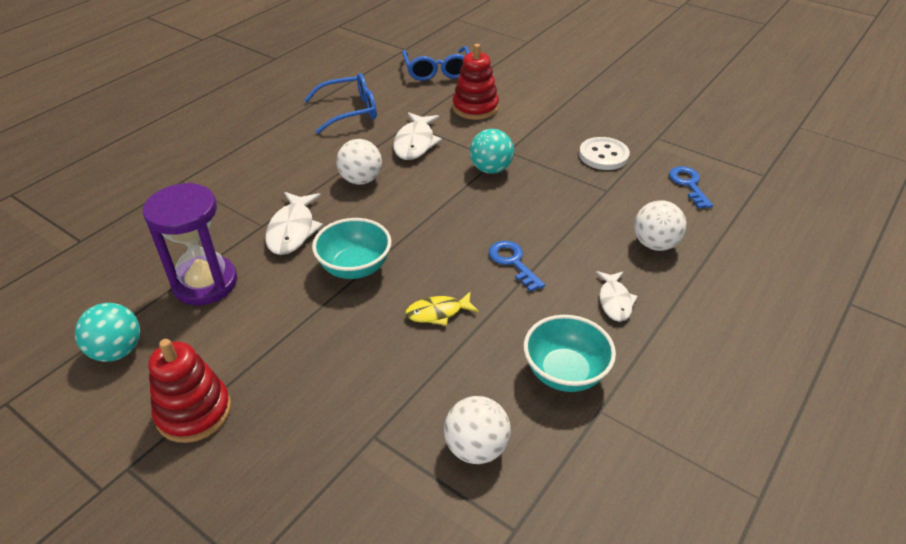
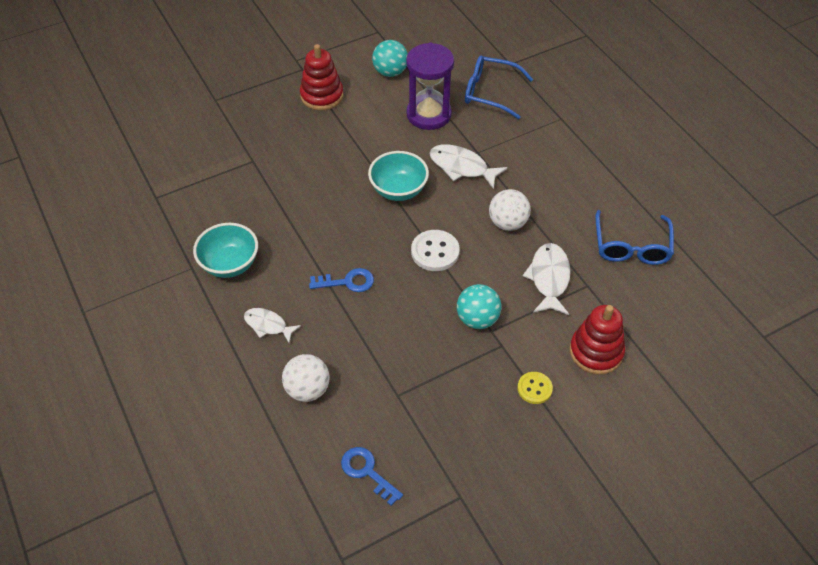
camera: 115 degrees right, 10 degrees up
(415, 143) = (549, 278): white fish -> white fish turned 60 degrees clockwise
(437, 71) = (695, 348): blue glasses -> blue glasses (490, 92)
(437, 312) = (325, 220): yellow fish -> none
(476, 448) = (212, 200): white ball -> none
(534, 127) = (534, 388): none -> yellow button
(603, 155) = (453, 424): white button -> white button (435, 252)
(689, 184) = (367, 472): blue key -> blue key turned 150 degrees counterclockwise

